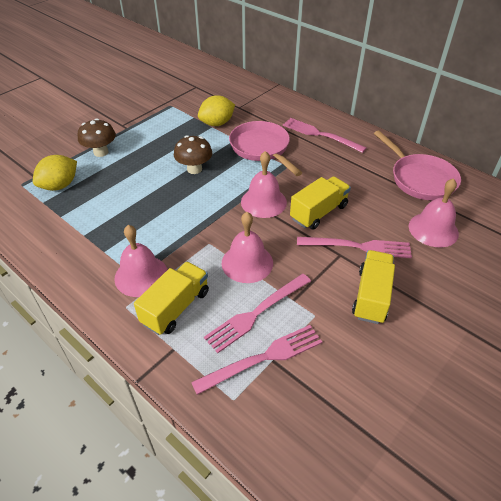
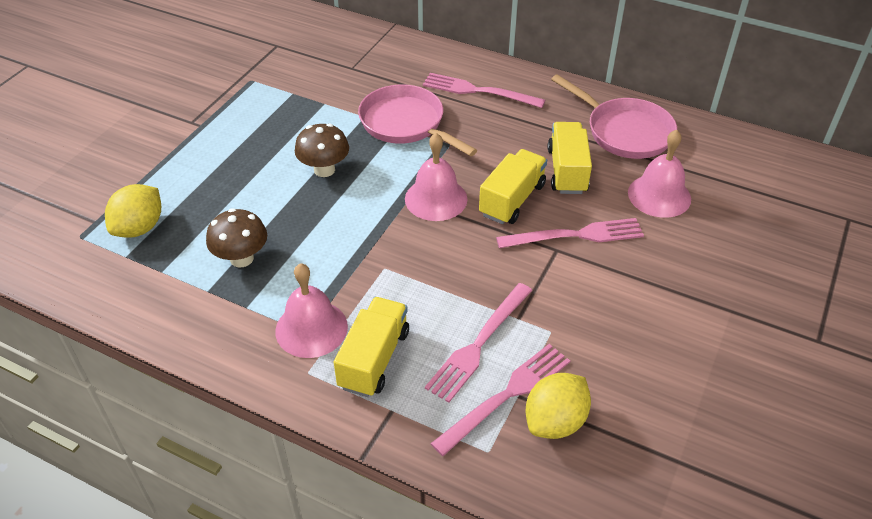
camera: 15 degrees left, 0 degrees up
(101, 152) = (178, 168): brown mushroom -> brown mushroom (241, 258)
(217, 123) = (330, 97): yellow lemon -> yellow lemon (555, 421)
(247, 263) = (444, 283): pink bell -> none
(371, 296) = (610, 293): yellow truck -> yellow truck (567, 171)

